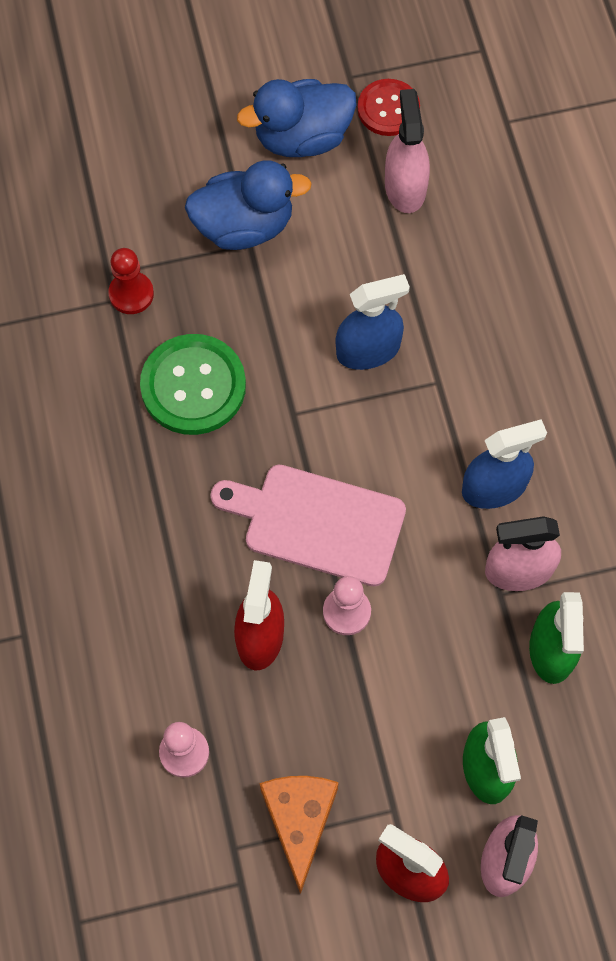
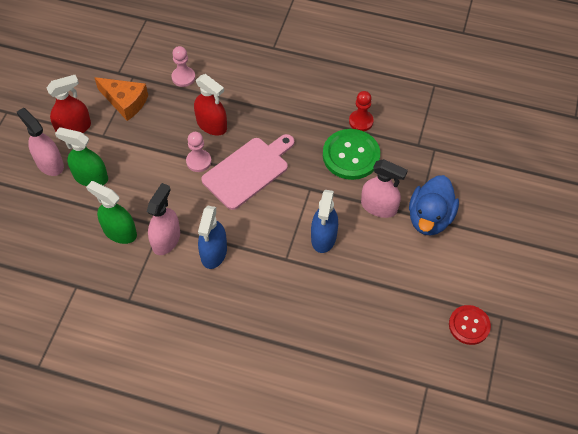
camera: 120 degrees right, 10 degrees down
(131, 294) = (417, 153): red pawn -> red pawn (361, 121)
(302, 137) = (472, 272): blue duck -> none
(405, 187) = (411, 306): pink spray bottle -> pink spray bottle (379, 207)

